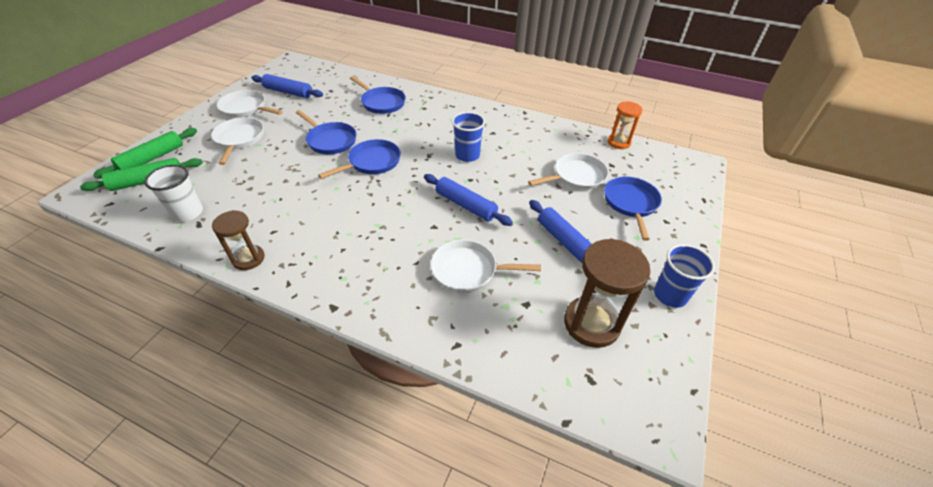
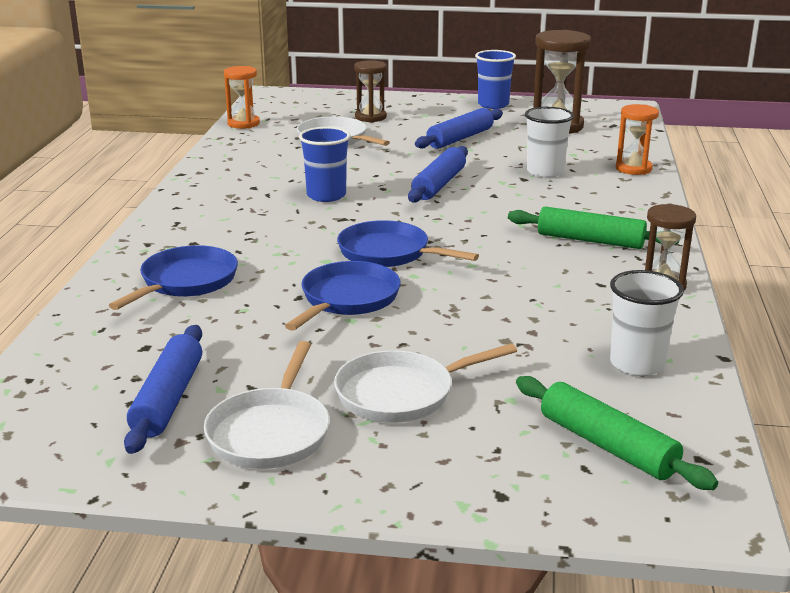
camera: 105 degrees left, 20 degrees down
(152, 158) = (541, 478): green rolling pin -> green rolling pin (590, 240)
(452, 337) = (633, 169): none -> orange hourglass
(468, 270) = (545, 172): white pan -> white cup
(630, 204) = (370, 117): blue pan -> brown hourglass

